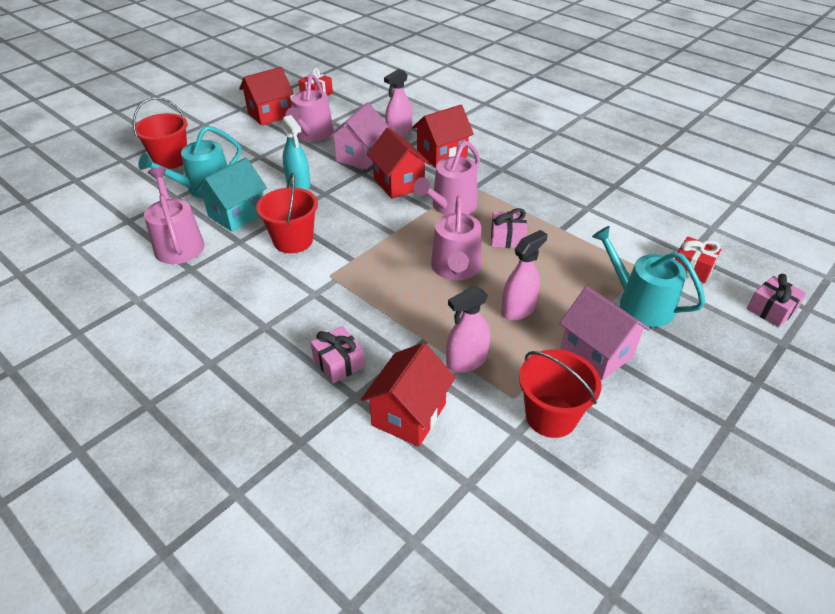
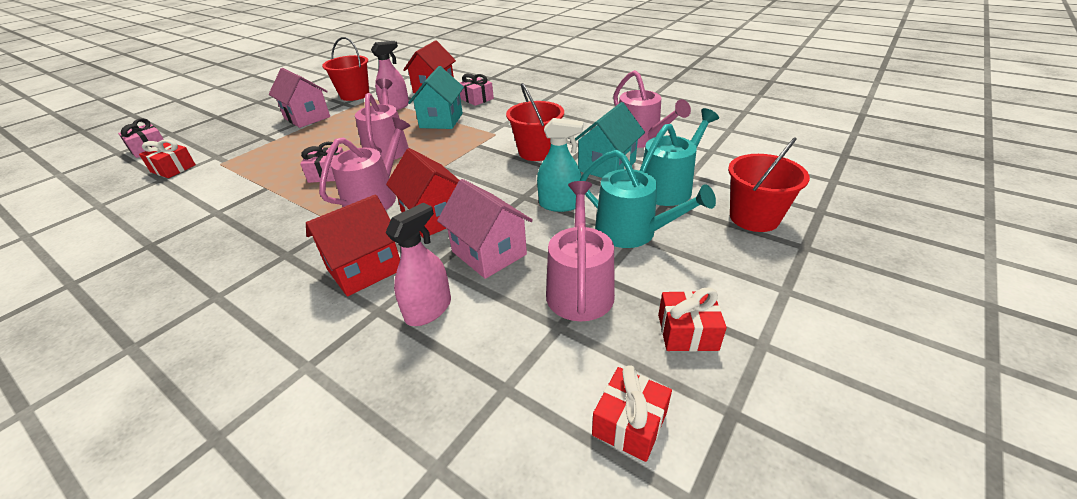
camera: 175 degrees right, 5 degrees down
(270, 114) = (687, 332): red house -> red gift
(298, 183) = (560, 204): turquoise spray bottle -> turquoise spray bottle turned 135 degrees clockwise
(360, 156) = (489, 253): pink house -> pink house turned 60 degrees counterclockwise
(394, 313) = (441, 120): none -> turquoise house
(518, 309) = (347, 130): pink spray bottle -> none
(639, 303) = (249, 142): turquoise watering can -> turquoise watering can (632, 232)

